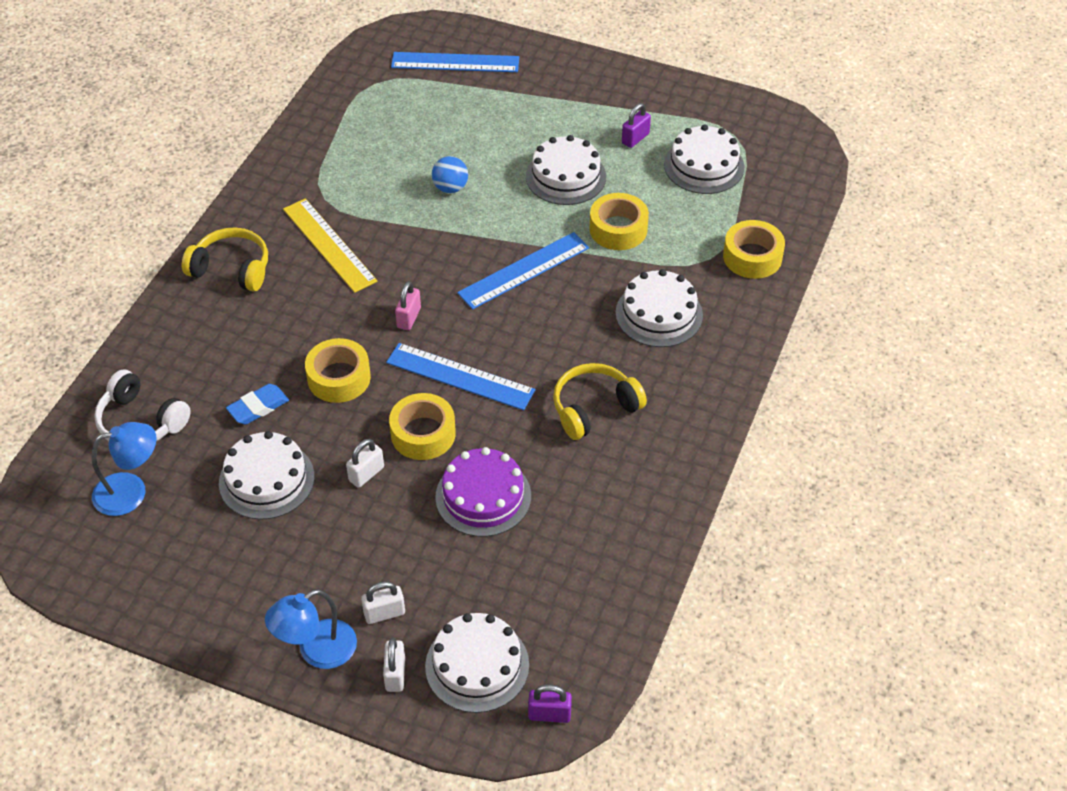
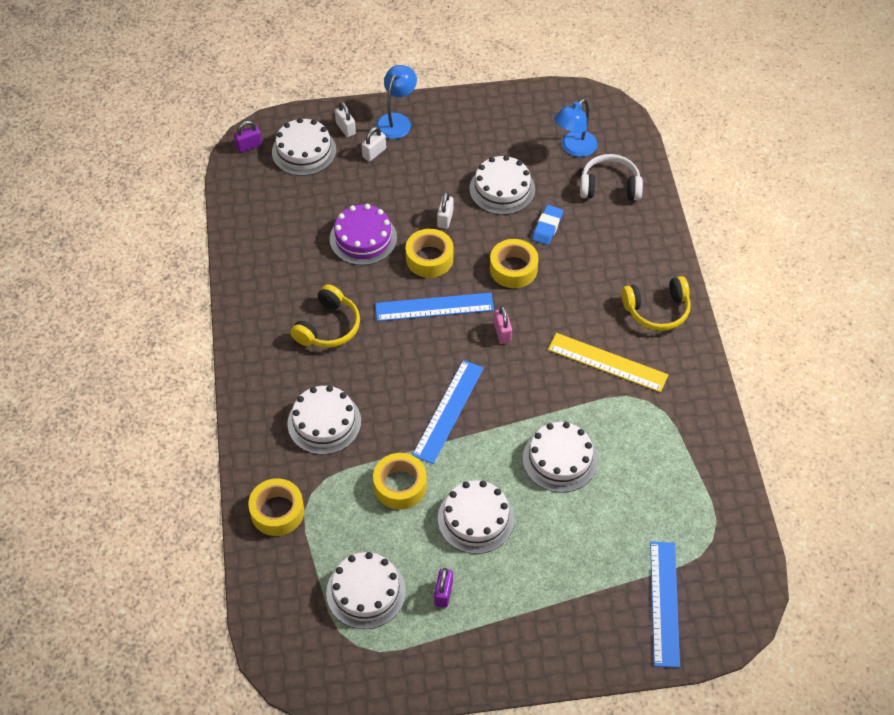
camera: 150 degrees right, 5 degrees up
(450, 188) = (560, 459): blue ball -> white cake
(455, 62) = (664, 603): blue ruler -> blue ruler turned 60 degrees counterclockwise

